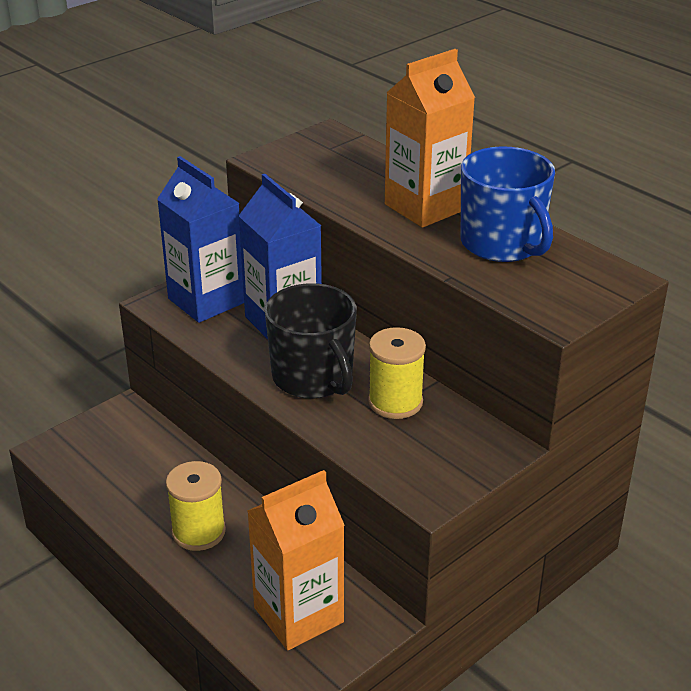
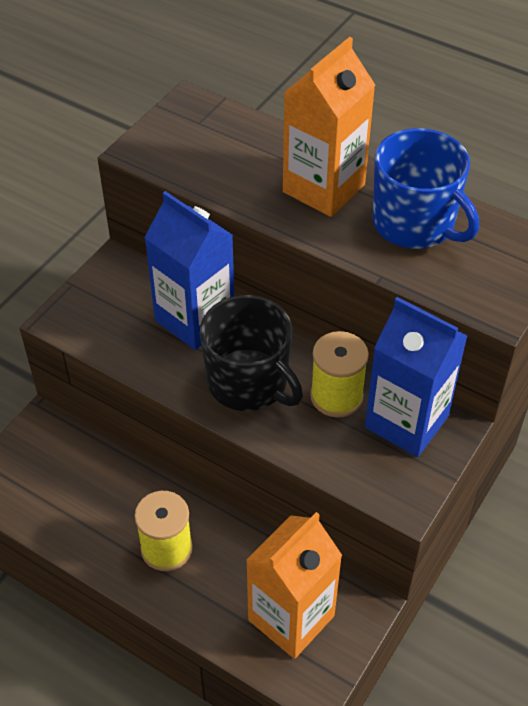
camera: 15 degrees left, 15 degrees up
(206, 301) = (108, 308): blue carton -> blue carton (406, 422)

